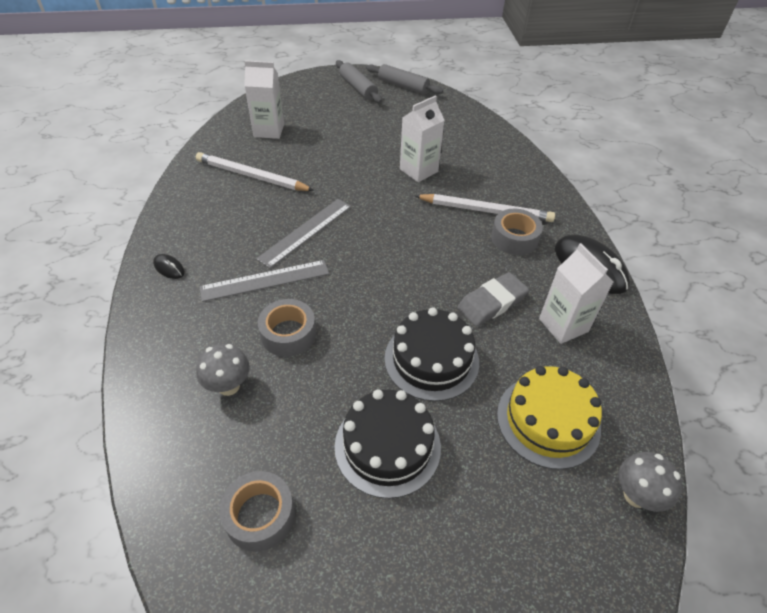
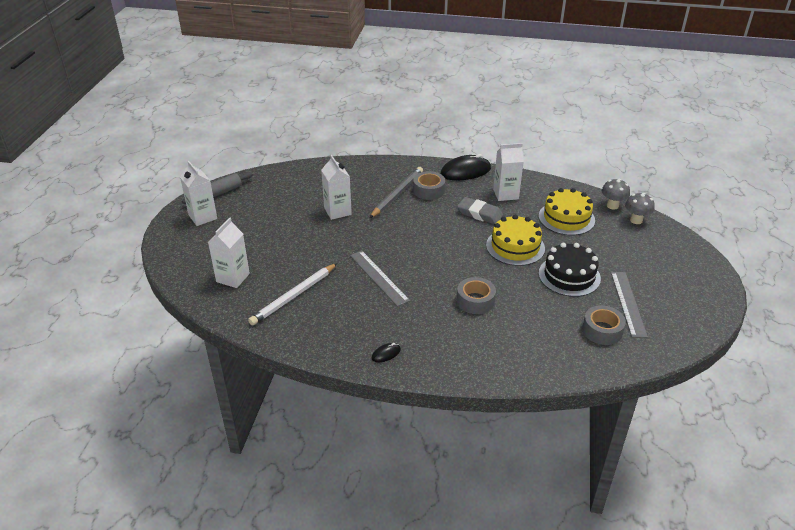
camera: 70 degrees left, 10 degrees down
(229, 386) = (510, 333): grey mushroom -> grey mushroom (636, 220)
(265, 280) = (421, 305): grey ruler -> grey ruler (628, 303)
(358, 88) = (203, 217): grey rolling pin -> white carton
(431, 360) = (515, 247): black cake -> yellow cake
(485, 211) = (397, 194): white pencil -> grey pencil
(492, 303) = (479, 214): grey eraser -> grey eraser turned 45 degrees counterclockwise

